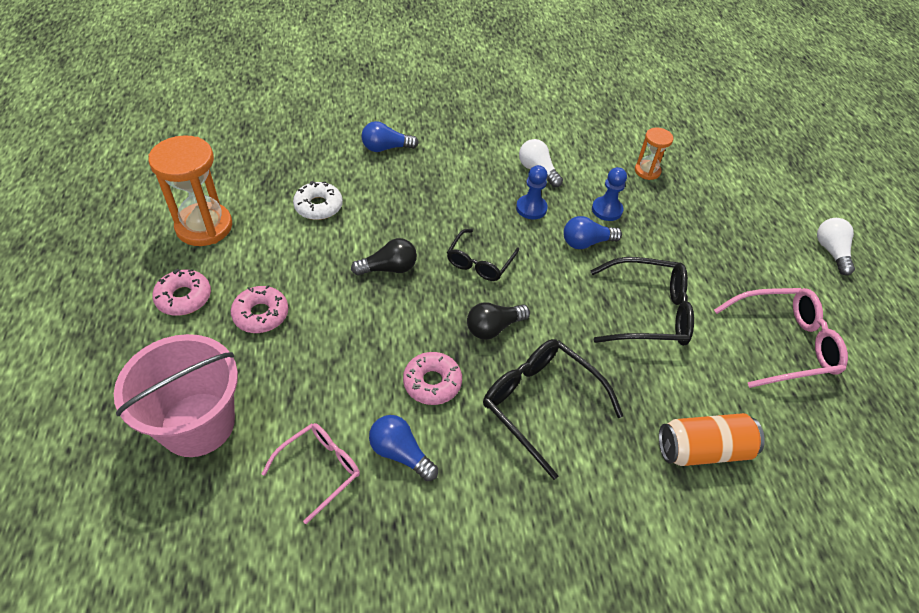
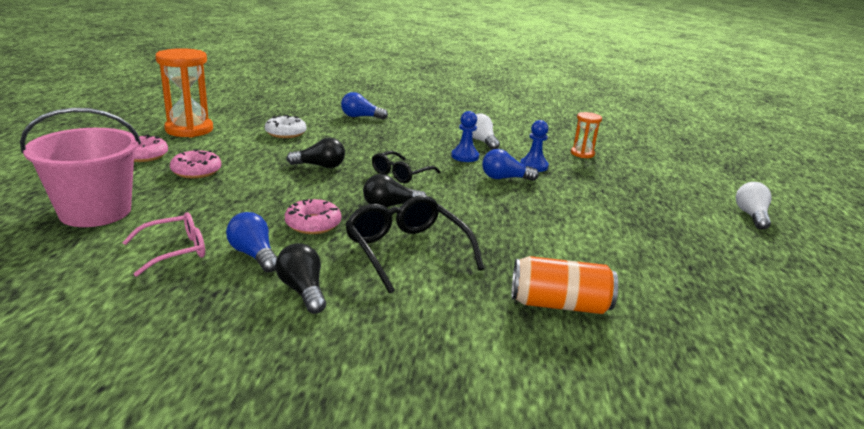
camera: 15 degrees right, 25 degrees down
(473, 497) = (303, 291): none -> black light bulb
(649, 312) = (545, 220): black glasses -> none
(785, 344) = (680, 258): pink glasses -> none

